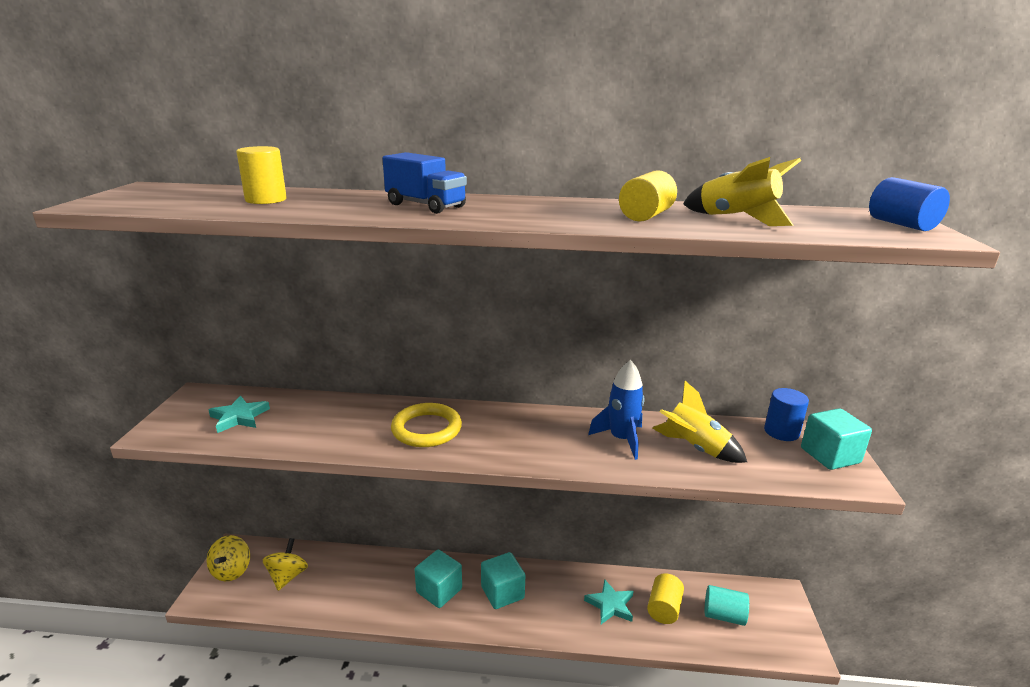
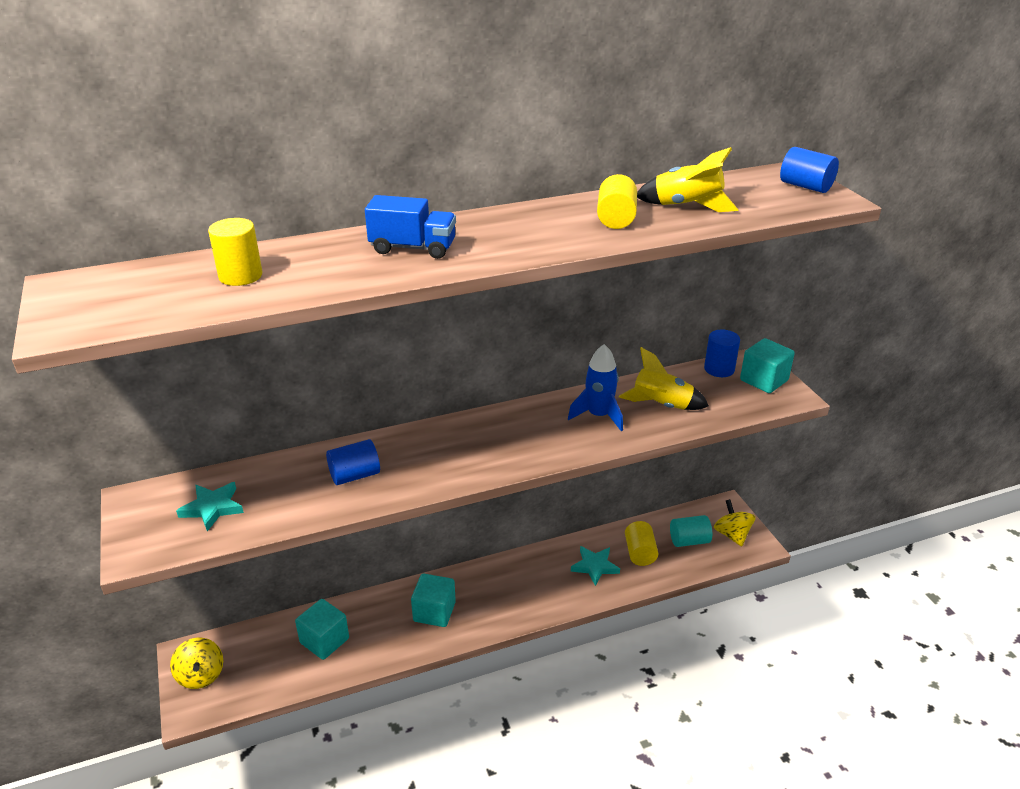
camera: 25 degrees left, 10 degrees up
(287, 576) = (269, 657): yellow spinning top -> yellow spinning top (732, 535)
(364, 425) = (355, 475): none -> blue cylinder
(426, 429) = (419, 460): yellow ring -> none
(502, 592) = (494, 591): turquoise cube -> turquoise cube (324, 641)

